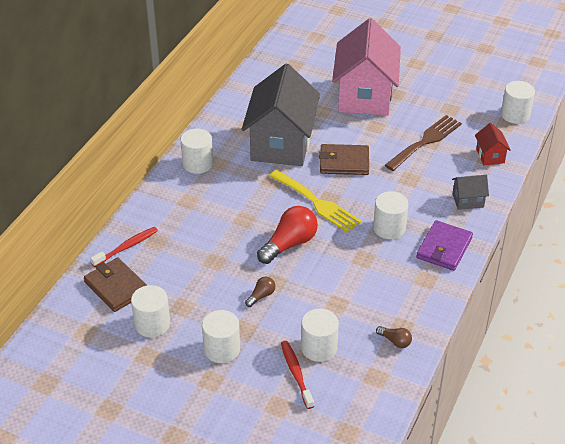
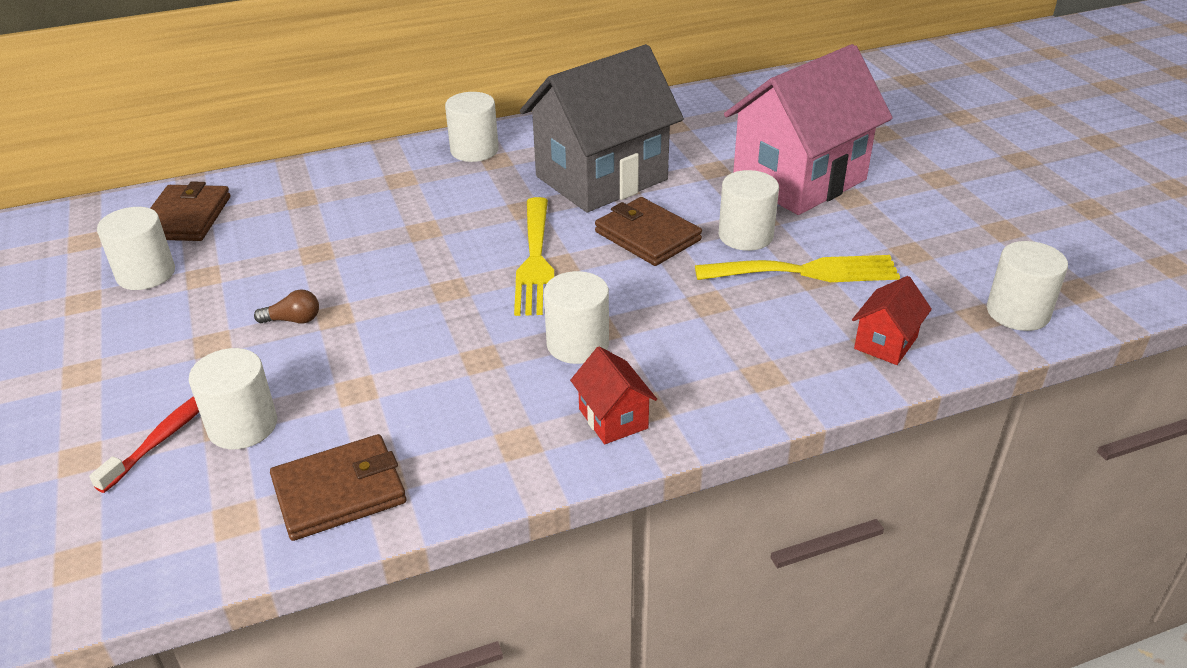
camera: 45 degrees right, 5 degrees down
(126, 247) = (264, 187): red toothbrush -> none
(222, 349) = (152, 347): white cylinder -> white cylinder (745, 235)
(289, 244) = (424, 285): red light bulb -> none
(395, 341) = (339, 492): brown light bulb -> brown wallet
(425, 141) = (806, 271): brown fork -> yellow fork
(444, 248) = (613, 418): purple wallet -> red house
(468, 201) = (753, 380): grey house -> none

